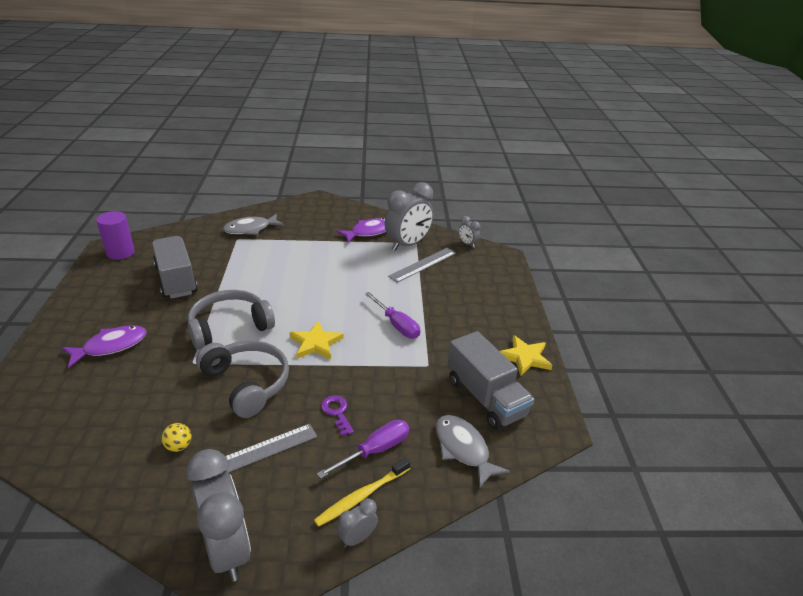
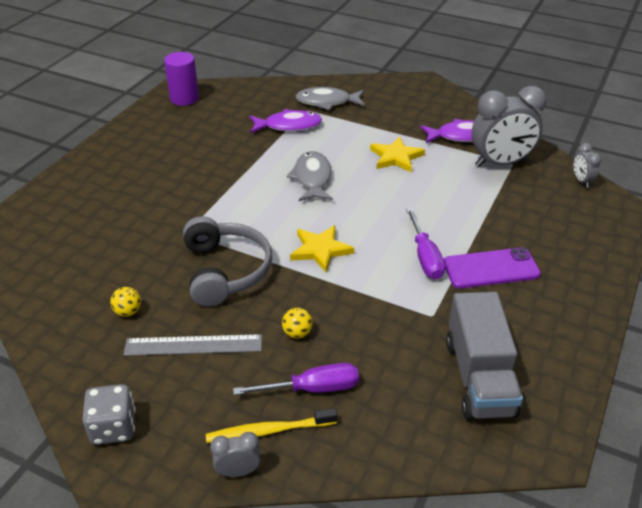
camera: 30 degrees right, 5 degrees up
(111, 346) = (124, 193): purple fish -> purple fish (288, 126)
(176, 280) = (220, 140): grey truck -> none
(227, 549) = (113, 428): grey clock -> grey dice
(229, 327) = (243, 205): grey headphones -> none
(337, 412) = (297, 333): purple key -> yellow ball
(423, 264) = (504, 192): grey ruler -> none
(446, 320) = (491, 268): none -> purple phone
(463, 449) = (413, 426): grey fish -> grey fish (312, 178)
(525, 357) = (564, 347): yellow star -> yellow star (396, 157)

